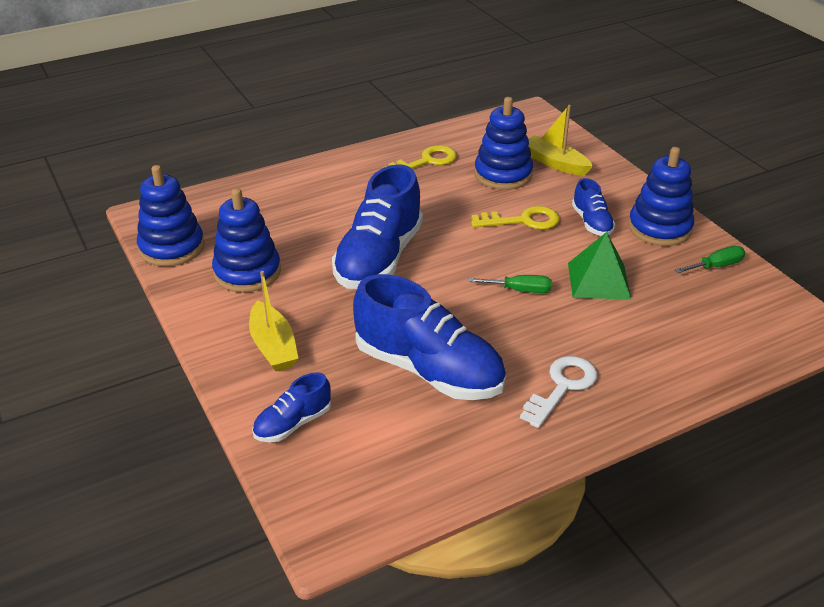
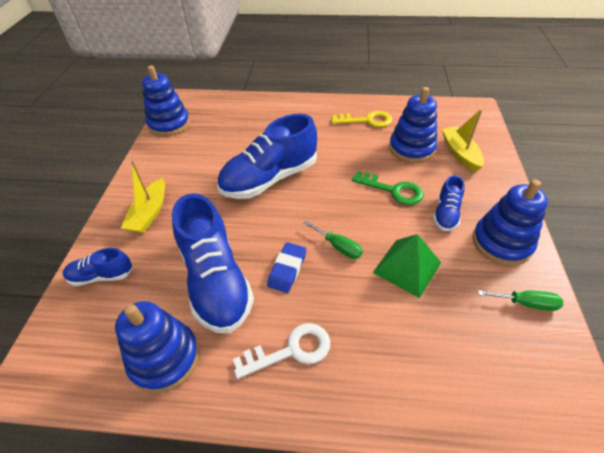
camera: 35 degrees right, 10 degrees up
(247, 272) = (188, 156): blue stacking toy -> blue stacking toy (164, 358)
(490, 330) = (287, 269): none -> blue eraser
(522, 221) = (393, 190): yellow key -> green key

